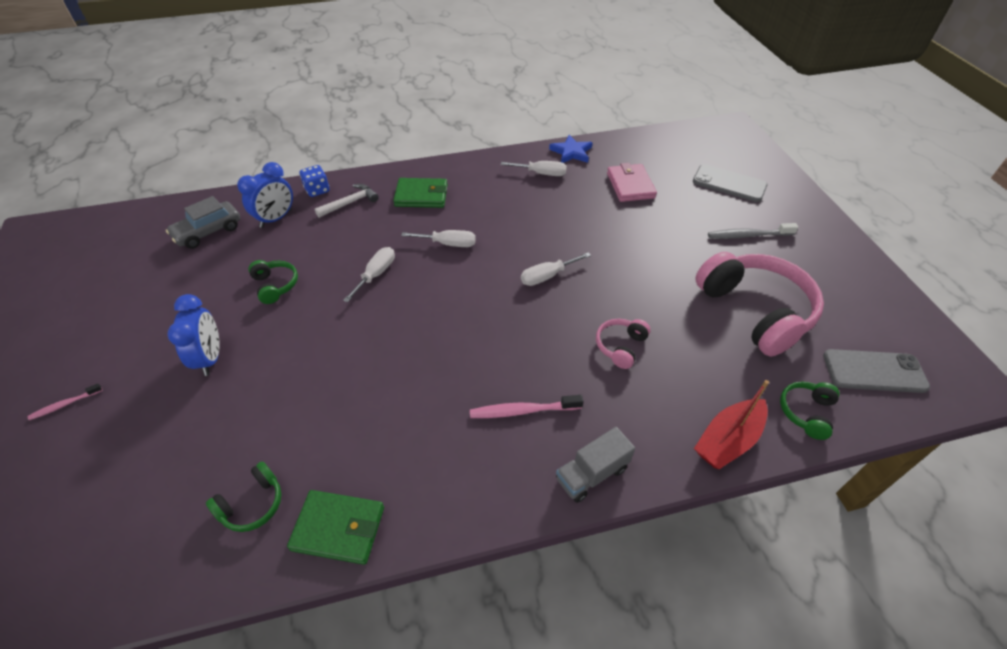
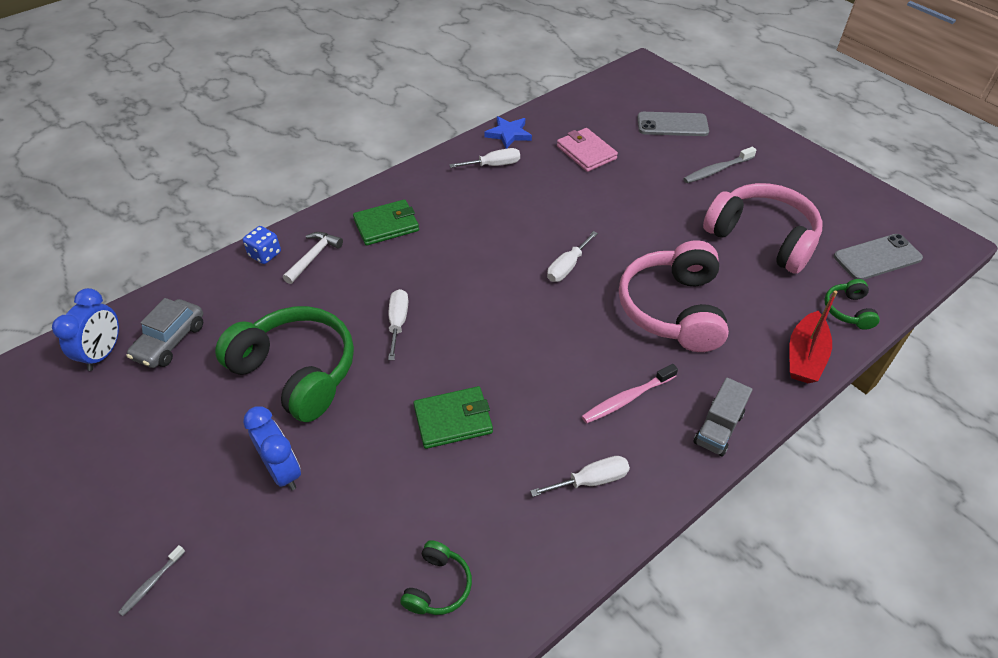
camera: 25 degrees left, 0 degrees up
(65, 405) = (151, 583): pink toothbrush -> grey toothbrush
(275, 285) = (297, 371): green headphones -> green headphones, size x2.19
(276, 219) = (241, 301): blue clock -> blue clock (103, 353)
(338, 528) = (535, 569): green wallet -> green wallet (453, 420)
(448, 244) = (450, 267): white screwdriver -> white screwdriver (591, 480)
(620, 346) = (673, 309): pink headphones -> pink headphones, size x2.19

